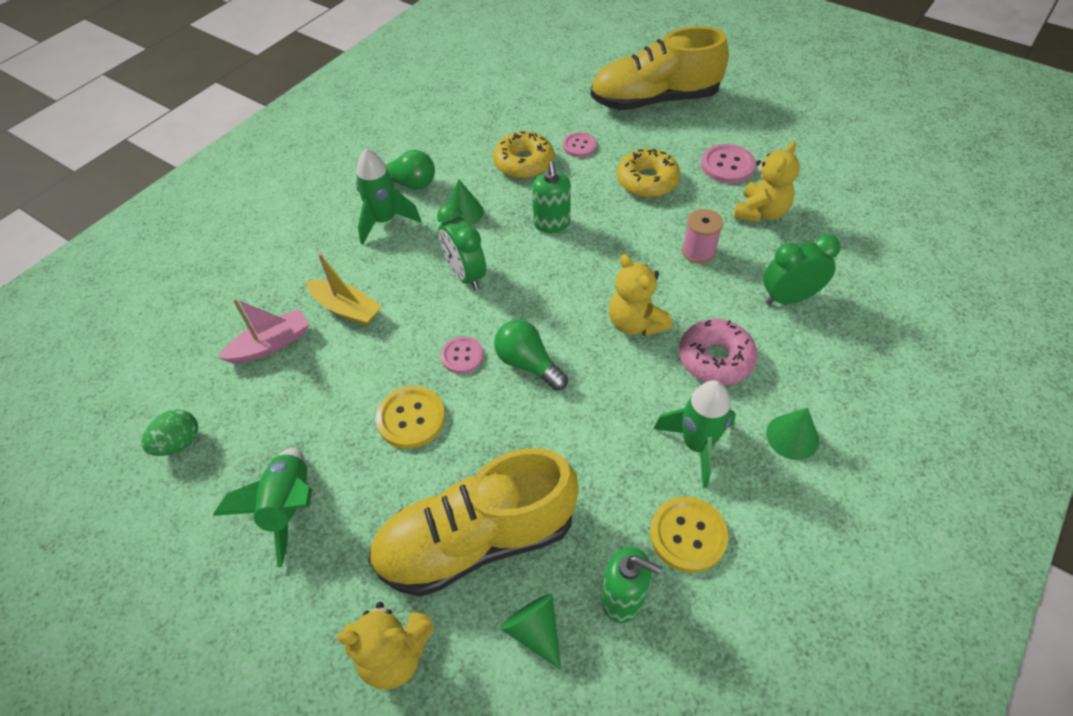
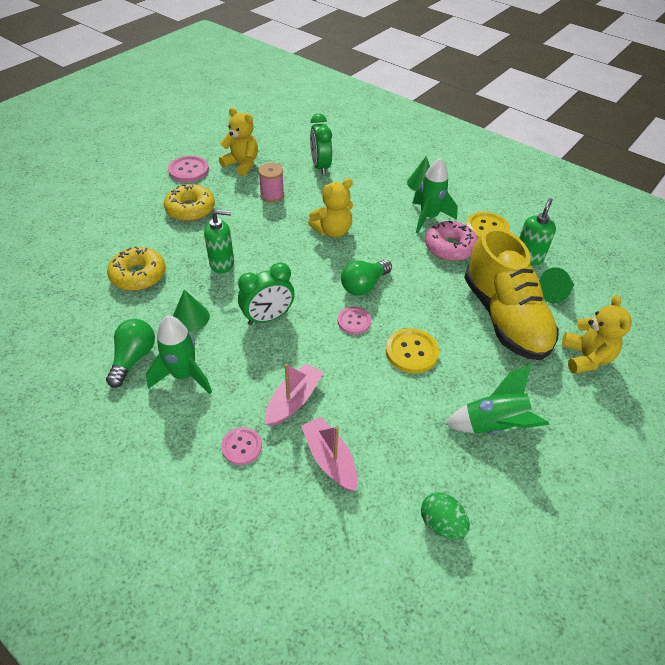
camera: 90 degrees left, 5 degrees down
(346, 309) = (293, 400): yellow boat -> pink boat
(579, 146) = (131, 240): pink button -> pink button (241, 446)
(654, 100) = (92, 193): yellow shoe -> none
(715, 359) = (365, 202): pink donut -> pink donut (450, 247)

